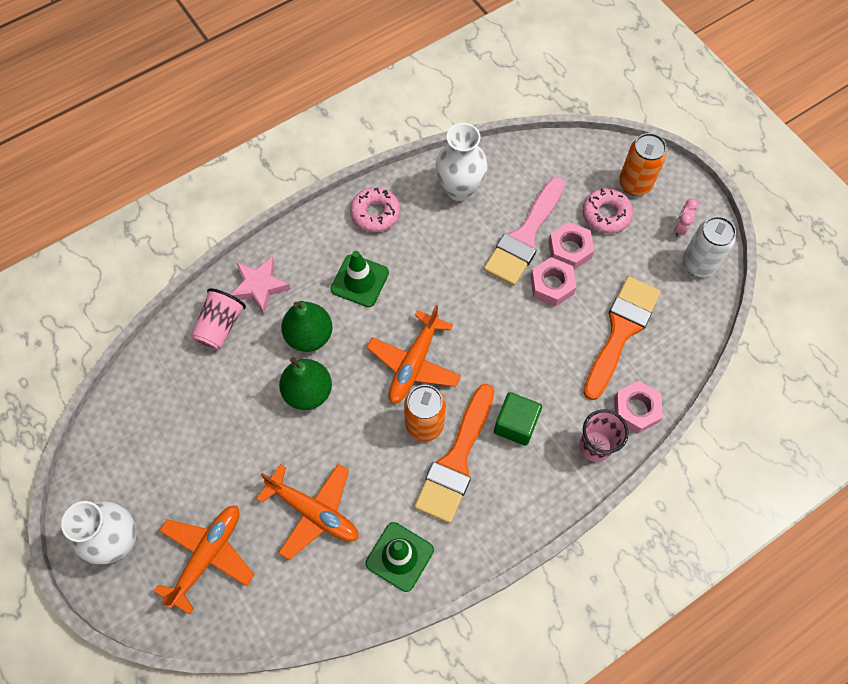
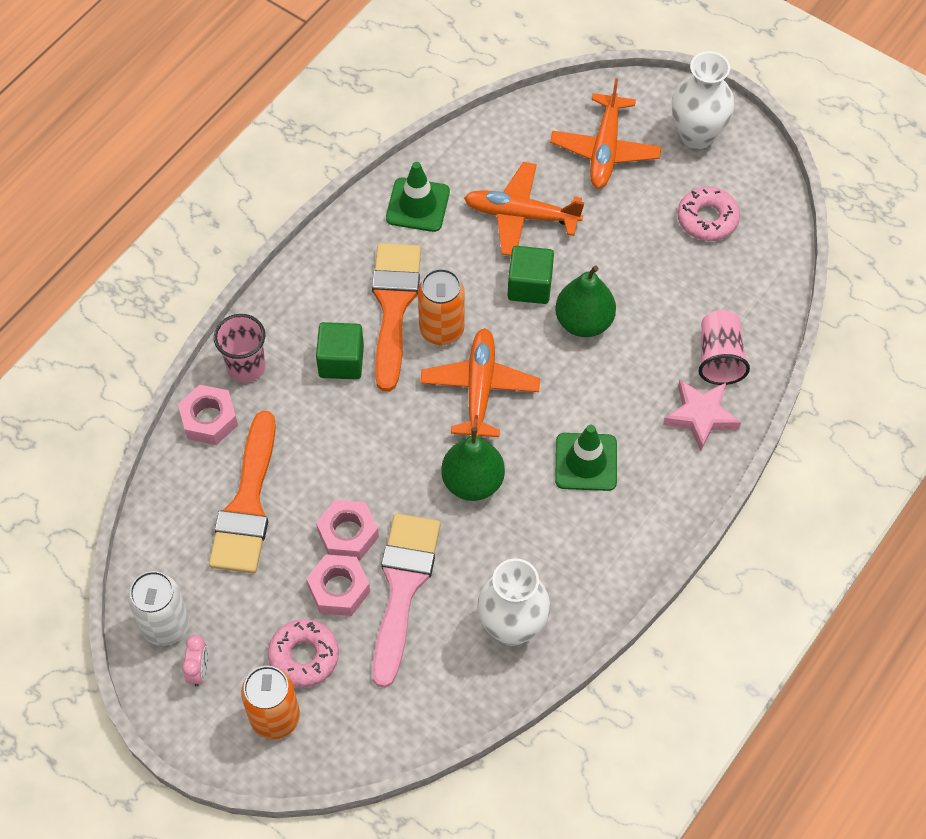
camera: 160 degrees right, 5 degrees down
(309, 336) = (613, 380): green pear -> green pear (473, 482)
(336, 439) = (529, 286): none -> green cube
(375, 213) = (607, 555): pink donut -> pink donut (707, 219)

